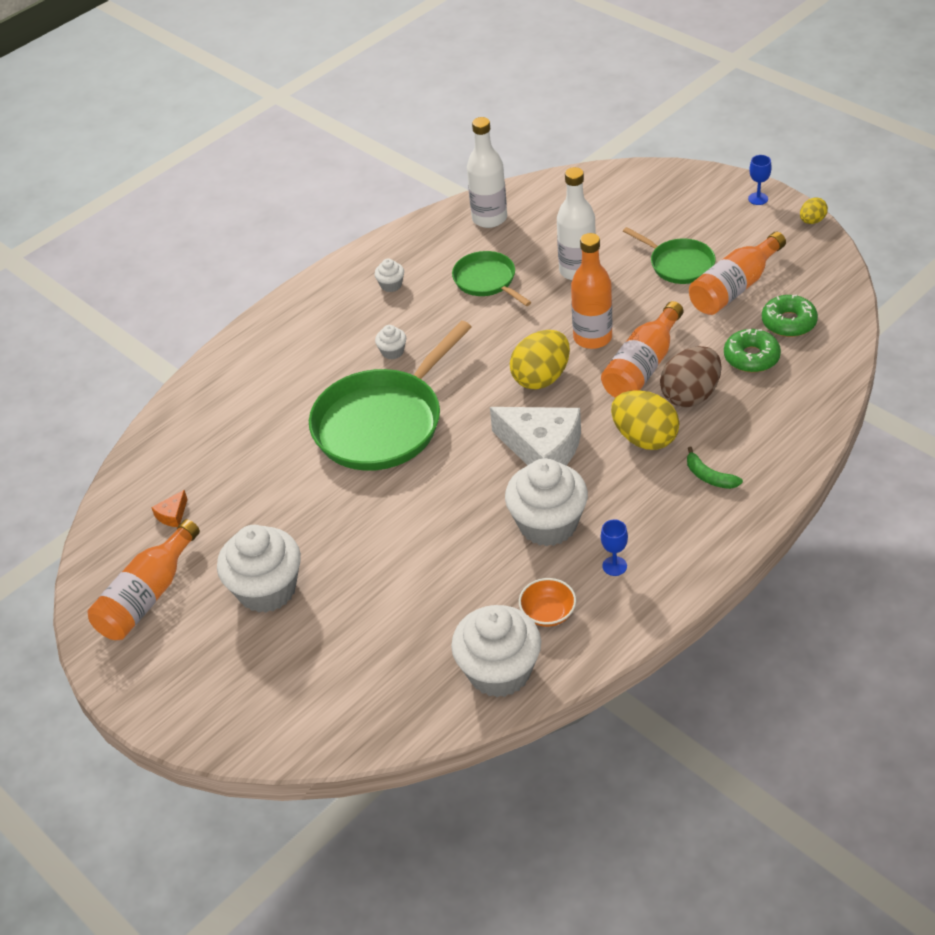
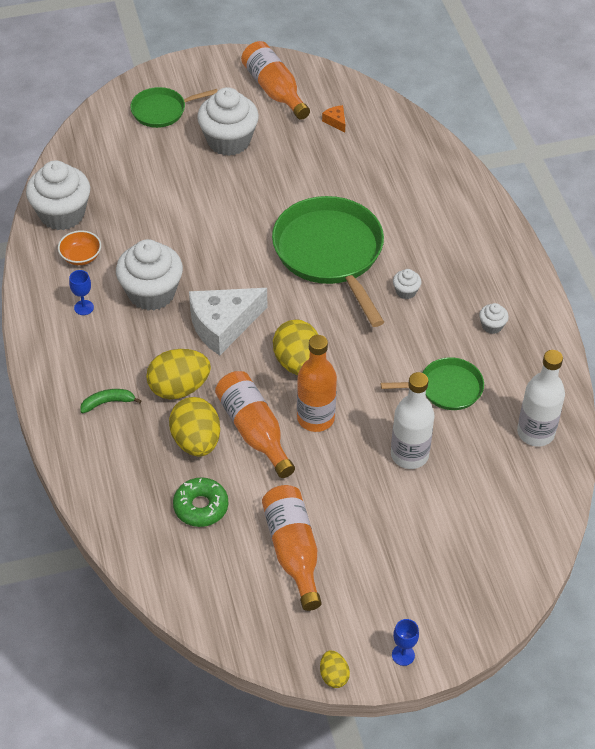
camera: 115 degrees right, 5 degrees up
(679, 264) = (358, 531): green pan -> green pan (162, 111)
(690, 395) = (196, 441): brown egg -> yellow egg
(788, 322) = (217, 560): green donut -> none

